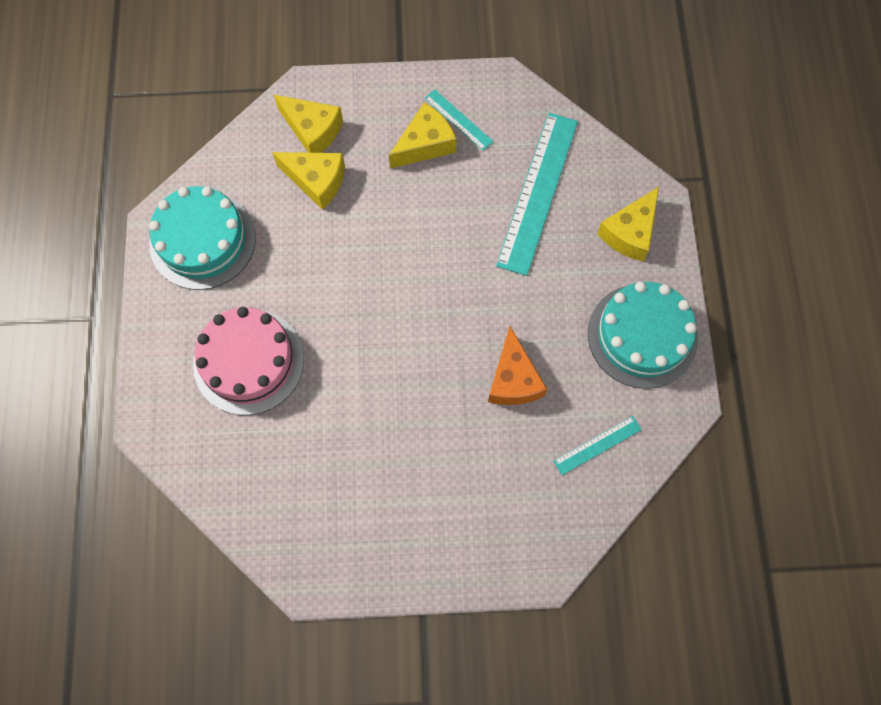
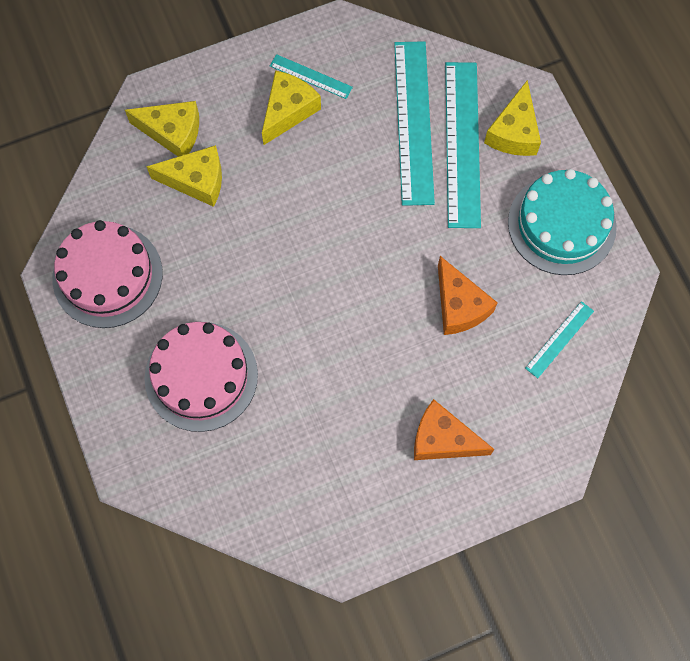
camera: 20 degrees left, 0 degrees up
(202, 240) = (107, 276): turquoise cake -> pink cake
(448, 501) = (442, 439): none -> orange cheese
(576, 227) = (462, 143): none -> turquoise ruler

